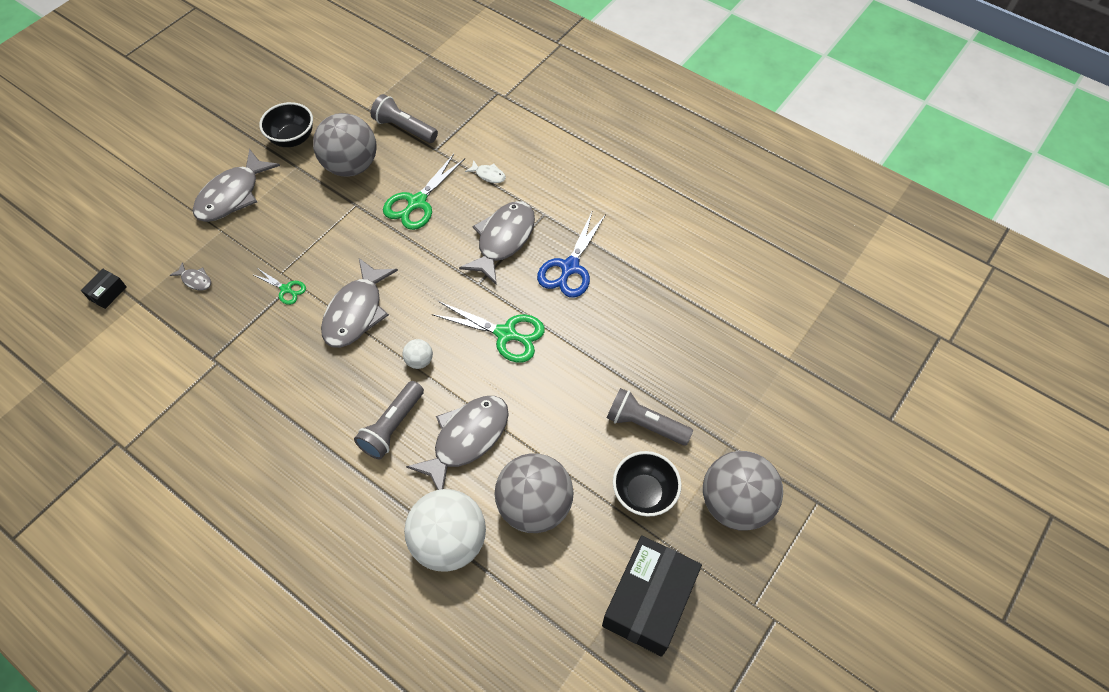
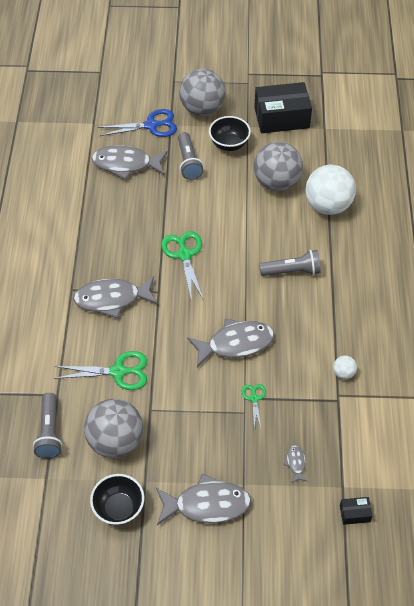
camera: 125 degrees left, 5 degrees down
(419, 361) = (240, 286): white ball -> white ball (343, 373)
(466, 439) = (267, 232): grey fish -> grey fish (126, 164)
(488, 175) = (58, 344): white fish -> none
(570, 267) = (107, 251): blue scissors -> blue scissors (151, 125)

